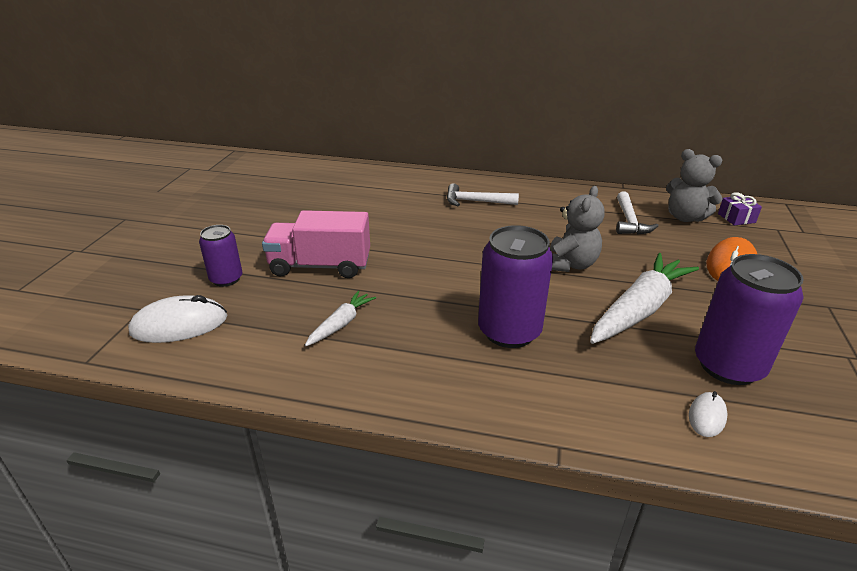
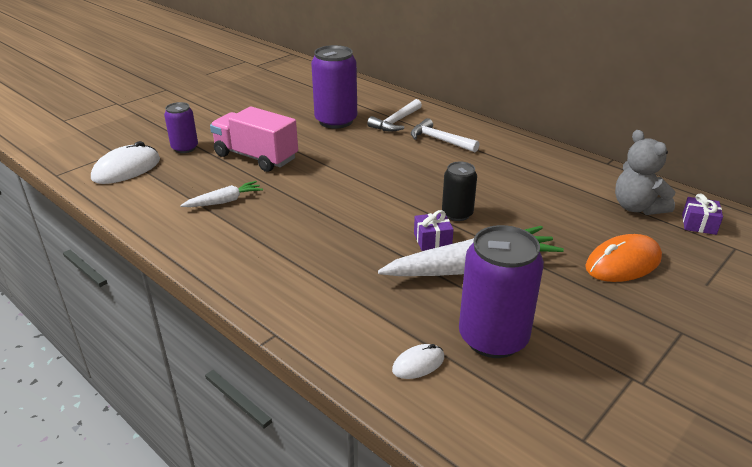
camera: 30 degrees right, 0 degrees up
(179, 325) = (126, 169): white mouse -> white mouse turned 60 degrees counterclockwise
(509, 331) = (338, 247): purple can -> purple can (336, 121)
(569, 264) = (457, 214): grey teddy bear -> black can
(579, 295) = (432, 240): none -> purple gift
(629, 221) = (569, 195): white hammer -> white hammer (396, 122)

